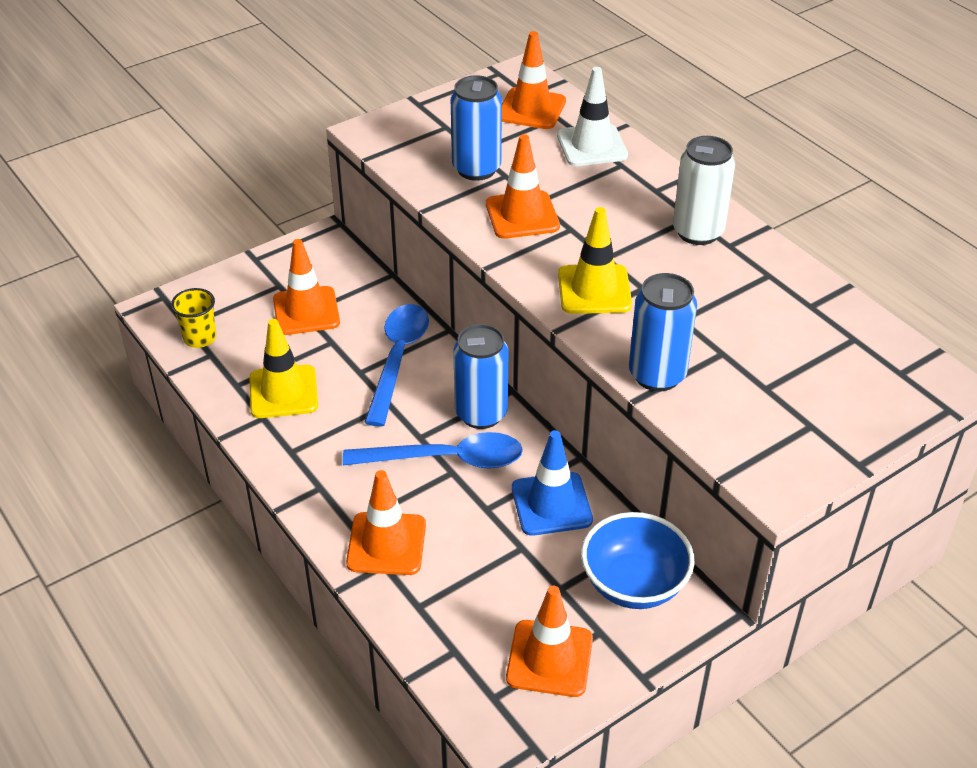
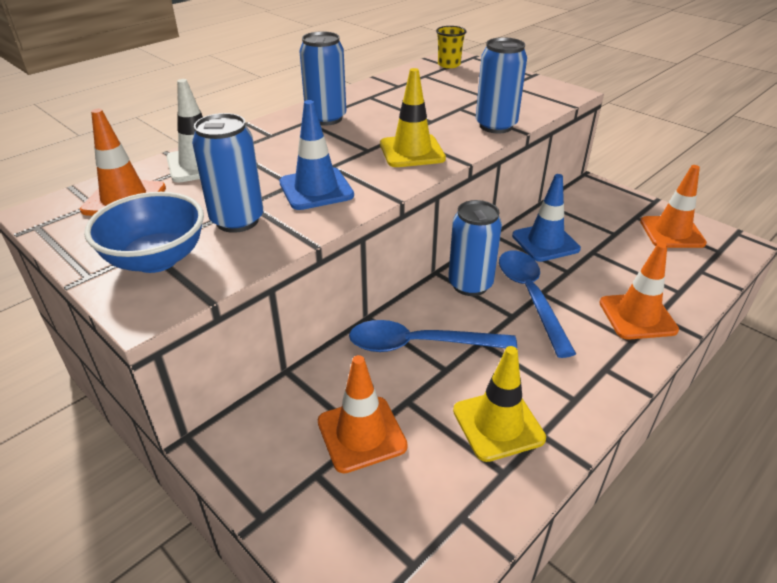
camera: 100 degrees left, 5 degrees down
(200, 338) = (436, 538): yellow cup -> yellow cup (449, 65)
(522, 215) = (316, 189): orange traffic cone -> blue traffic cone
(634, 584) = (590, 207): blue bowl -> blue bowl (156, 259)
(698, 232) = (326, 118): white can -> blue can

